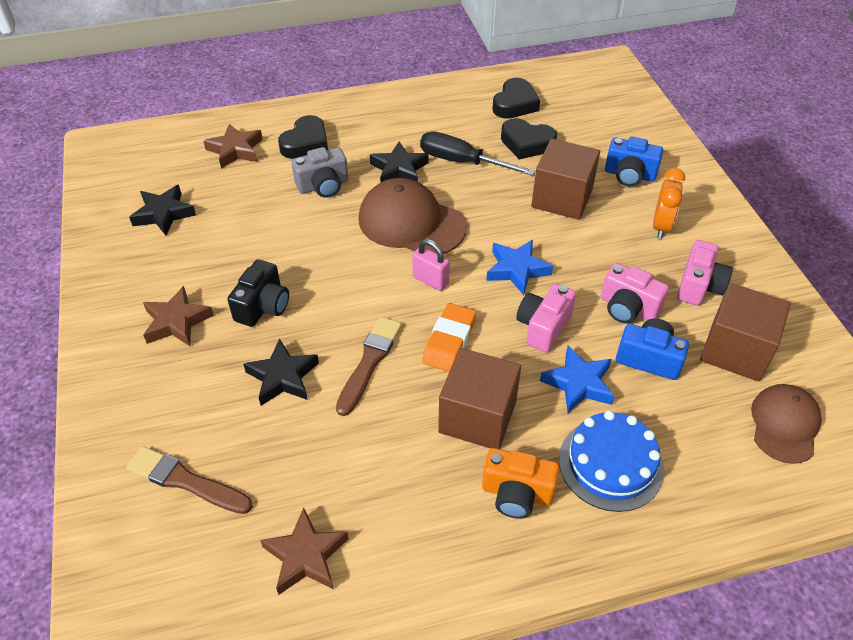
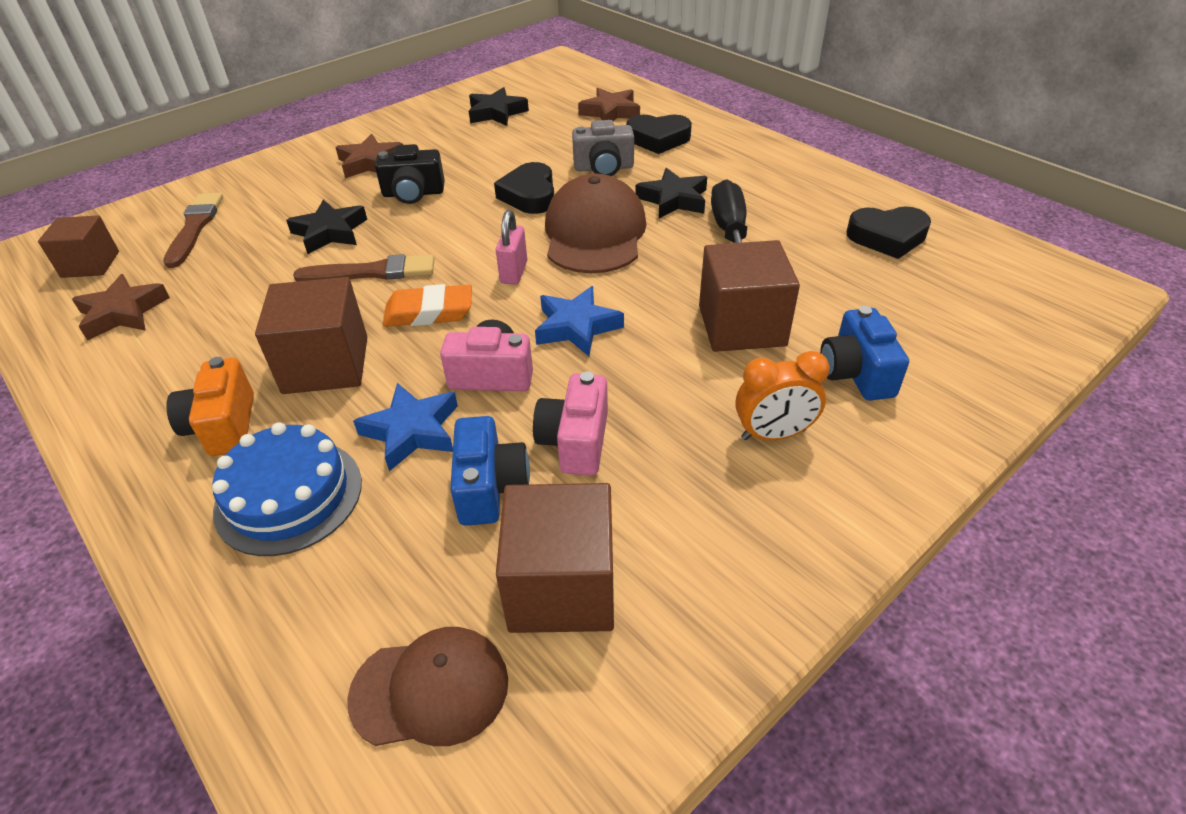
camera: 65 degrees right, 5 degrees down
(188, 583) = (90, 264): none -> brown cube
(323, 186) = (604, 168): grey camera -> grey camera turned 45 degrees counterclockwise
(526, 143) = (819, 268): black heart -> black heart (529, 195)
(699, 286) = (675, 509): pink camera -> none

